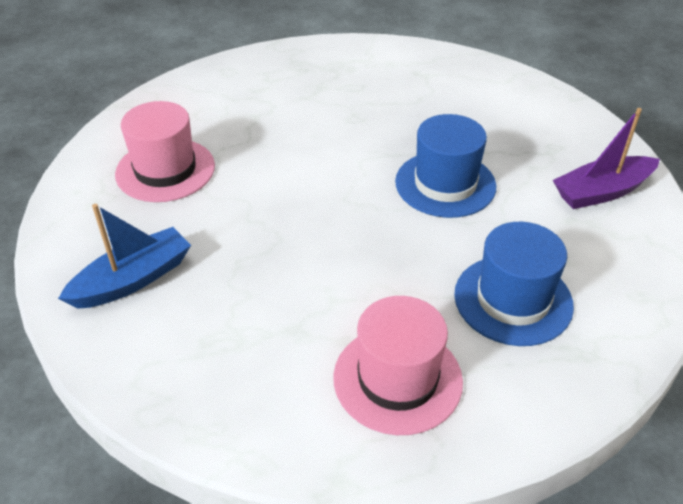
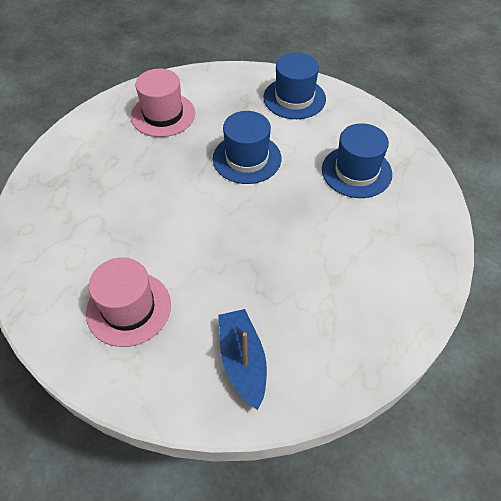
camera: 65 degrees left, 10 degrees up
(397, 379) = (391, 244): pink hat -> pink hat (163, 115)
(601, 192) = (294, 98): purple boat -> blue hat

